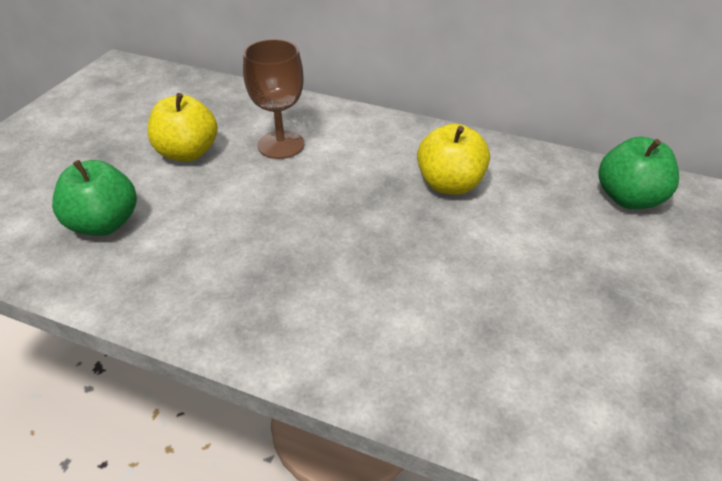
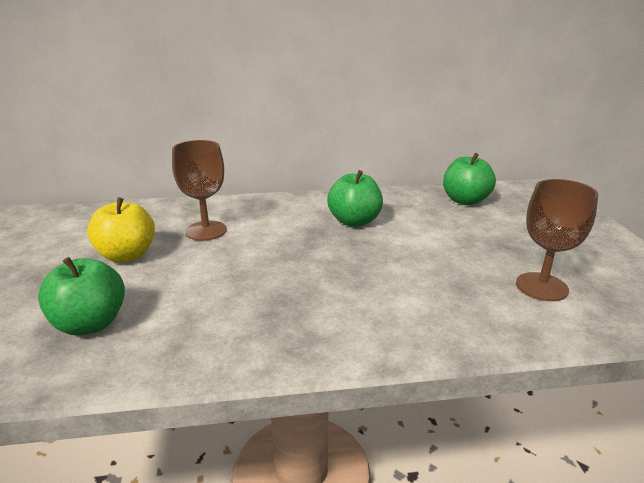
camera: 30 degrees left, 15 degrees down
(450, 184) = (354, 221): yellow apple -> green apple
(595, 373) = (541, 287): none -> brown goblet

